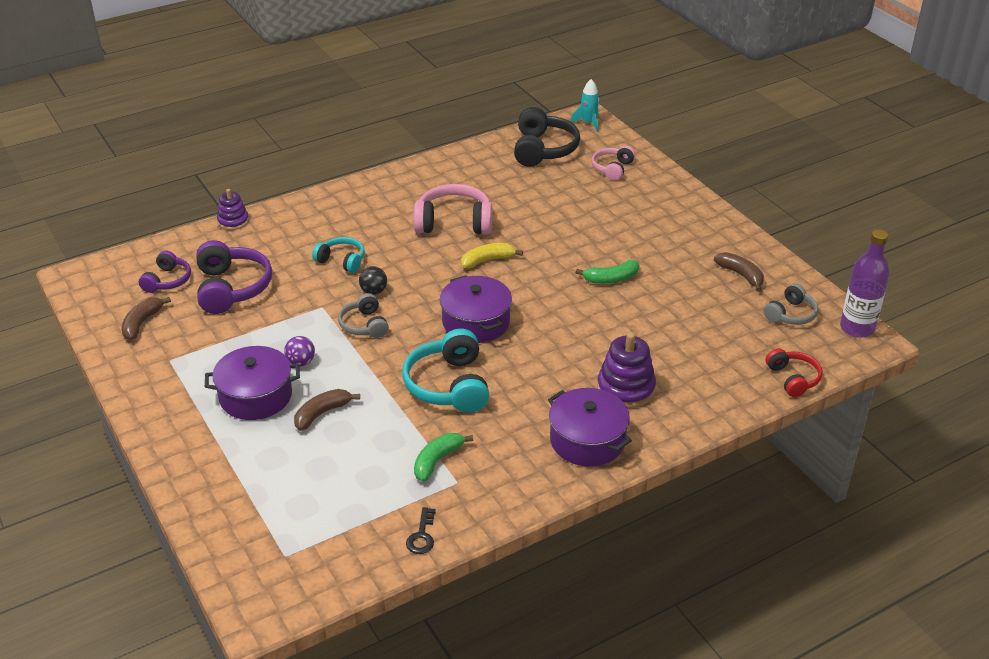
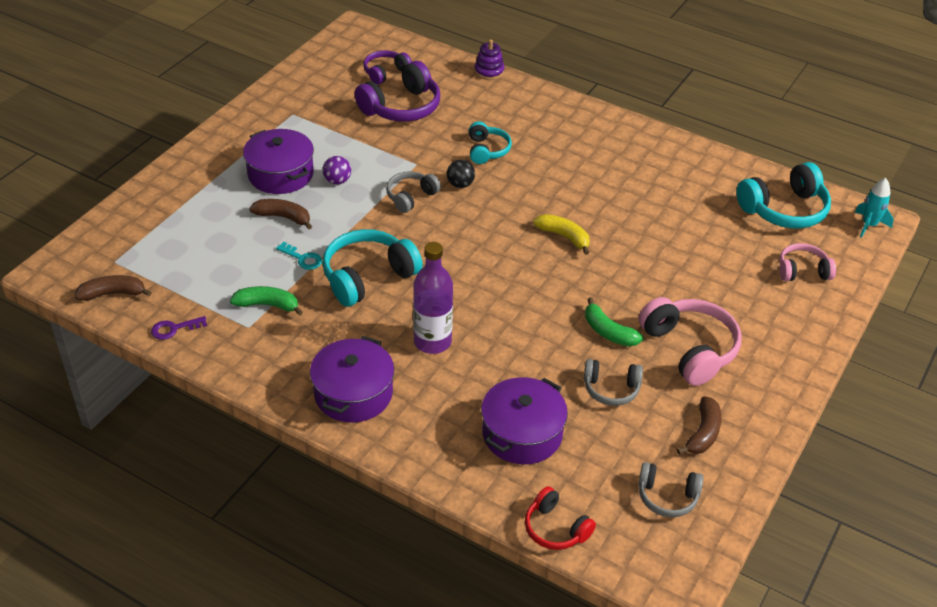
camera: 60 degrees right, 5 degrees up
(142, 323) = (325, 83): brown banana -> brown banana (113, 294)
(167, 280) = (385, 72): purple headphones -> purple headphones turned 150 degrees clockwise
(391, 418) = (302, 258): none -> turquoise key
(422, 536) = (174, 329): black key -> purple key
(454, 222) = (603, 194): pink headphones -> pink headphones (690, 349)
(476, 322) = (467, 262): purple pot -> purple pot (522, 434)
(543, 149) = (784, 210): black headphones -> turquoise headphones
(626, 389) = (445, 397): purple stacking toy -> none
(672, 300) = (611, 389): none -> grey headphones
(793, 378) = (555, 529): red headphones -> red headphones turned 90 degrees clockwise
(857, 328) = (690, 566): purple bottle -> purple bottle (432, 342)

